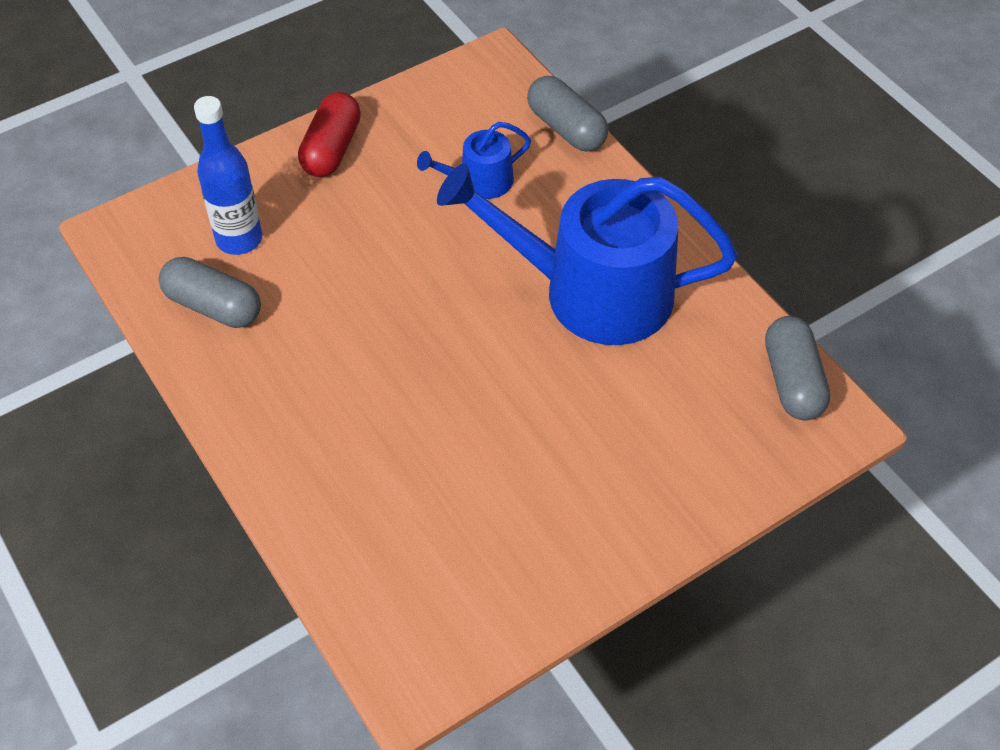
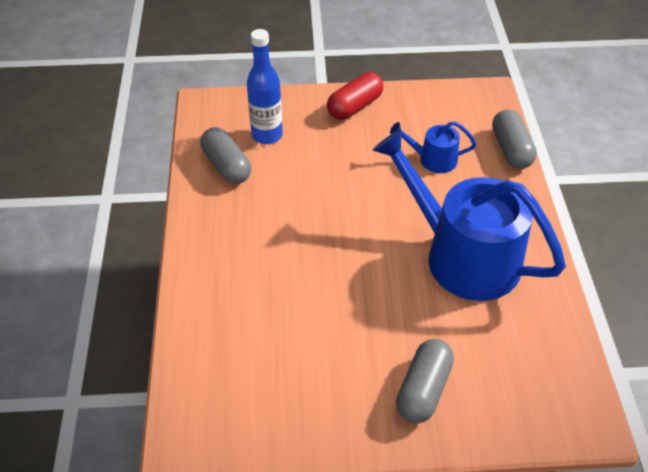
camera: 30 degrees right, 5 degrees down
(793, 381) = (570, 377): grey capsule -> grey capsule (423, 389)

